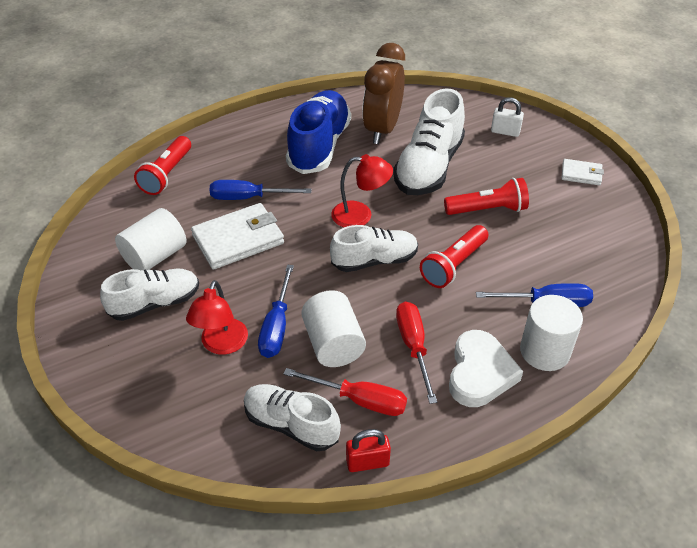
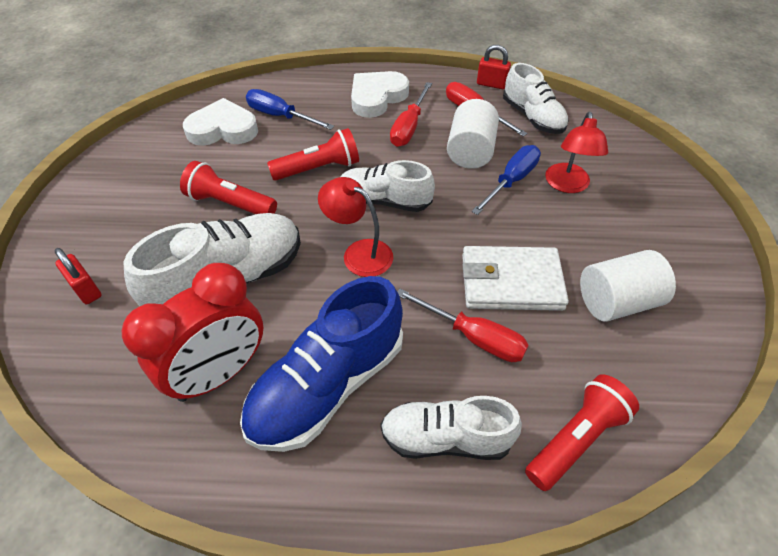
camera: 150 degrees left, 5 degrees up
(155, 303) = (624, 246): white shoe -> white shoe (445, 438)
(221, 345) = (567, 185): red lamp -> red lamp turned 150 degrees clockwise
(248, 198) = (473, 337): blue screwdriver -> red screwdriver
(382, 129) = (219, 373): brown clock -> red clock
(505, 132) = (86, 289): white padlock -> red padlock
(544, 351) = (319, 92): white cylinder -> none
(577, 266) = (223, 129): none -> white heart
(581, 174) = (96, 200): white wallet -> none

